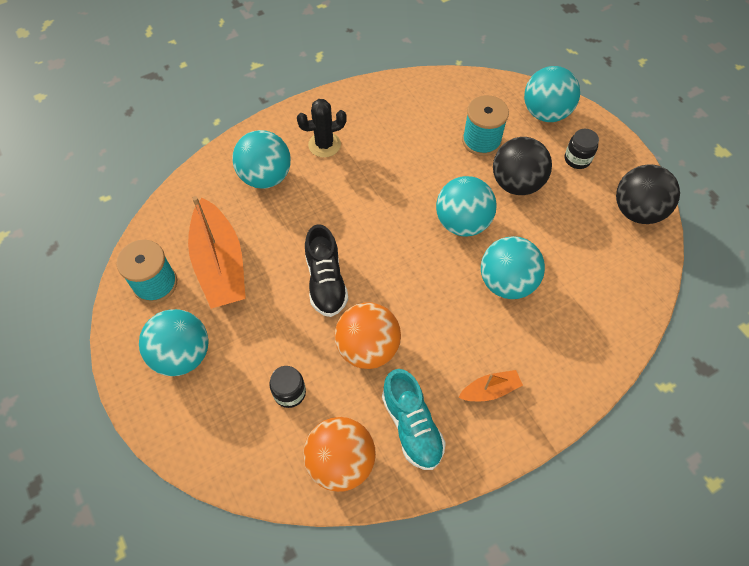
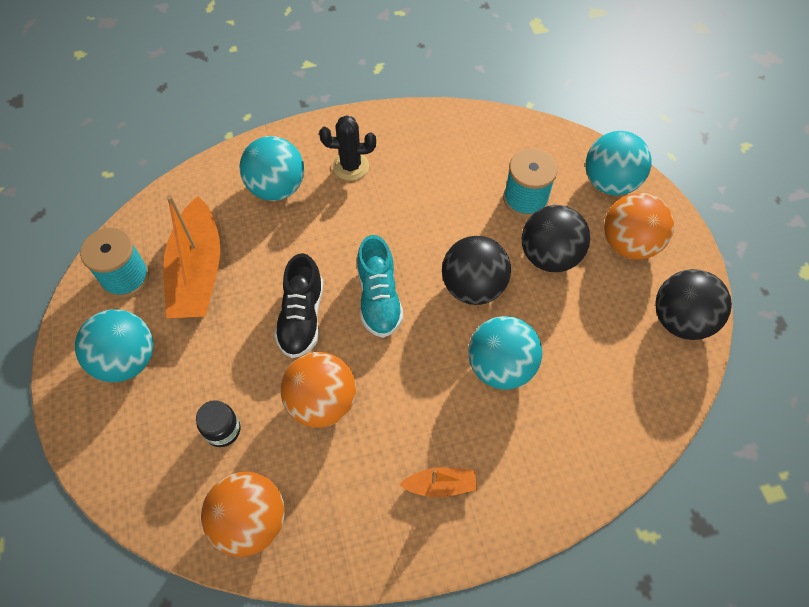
camera: 15 degrees right, 0 degrees up
(412, 426) = (340, 502): turquoise shoe -> turquoise shoe (379, 298)
(462, 222) = (473, 287): turquoise ball -> black ball
(577, 159) = (629, 244): black jar -> orange ball

